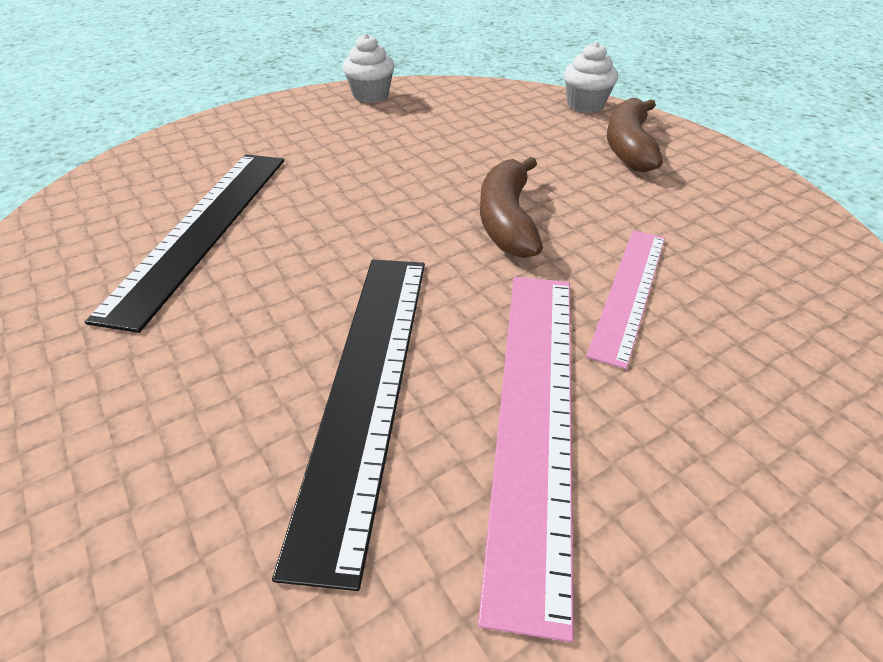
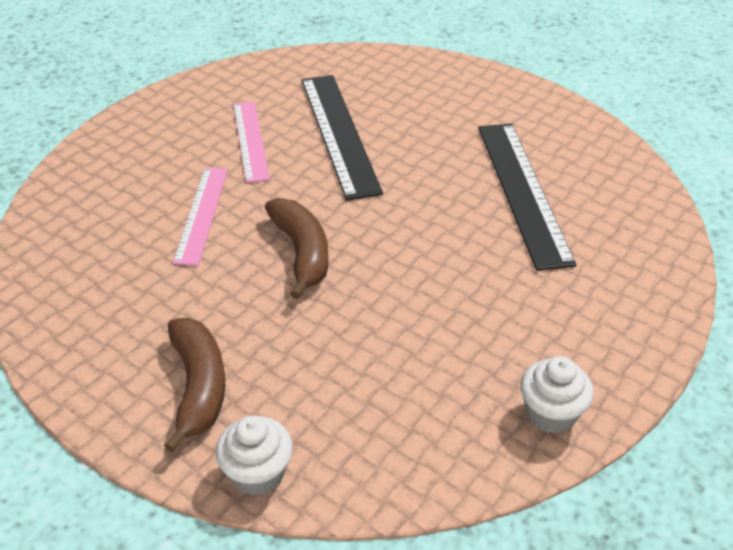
camera: 160 degrees right, 0 degrees up
(535, 413) = (250, 140): pink ruler -> pink ruler, size x0.63

